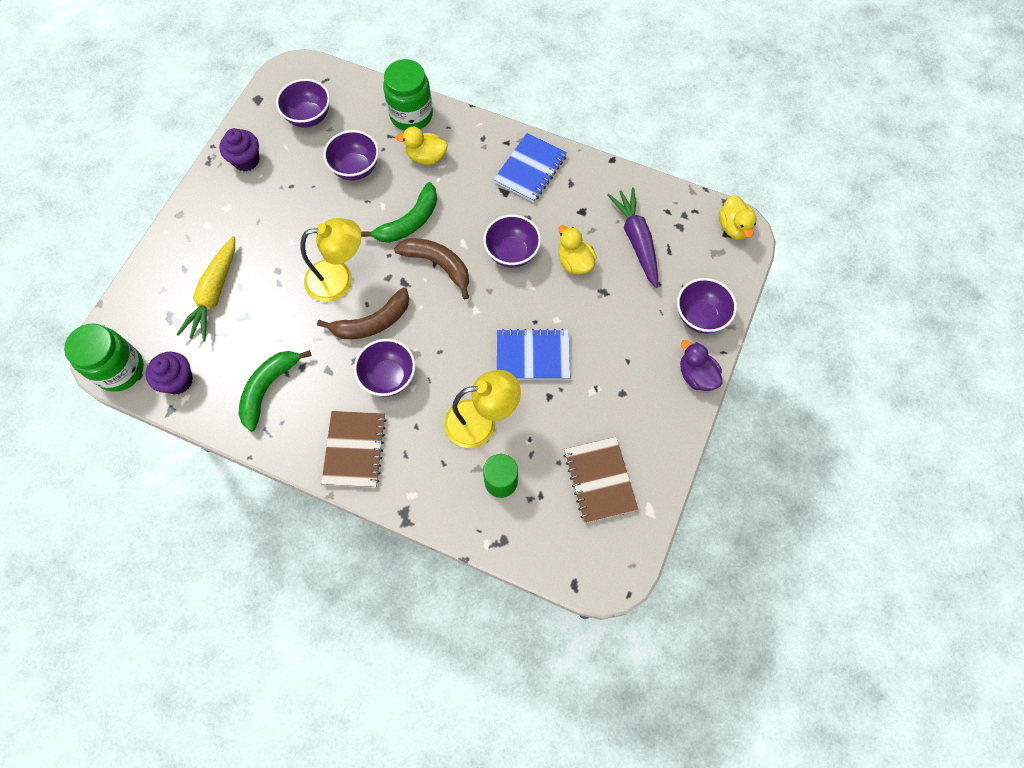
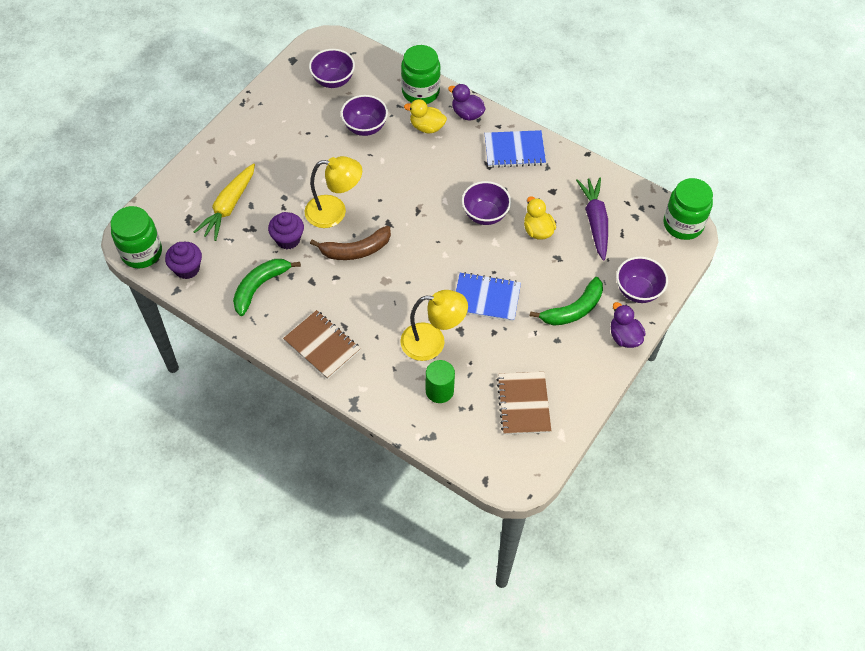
camera: 10 degrees right, 10 degrees down
(246, 160) = (274, 107): purple cupcake -> purple cupcake (288, 239)
(354, 450) = (322, 345): brown notebook -> brown notebook turned 60 degrees counterclockwise
(389, 377) = (361, 295): purple bowl -> none
(409, 222) = (402, 176): green banana -> green banana (573, 309)
(438, 265) = (420, 214): brown banana -> none
(468, 133) = (467, 114): none -> purple duck
(530, 169) = (514, 150): blue notebook -> blue notebook turned 45 degrees clockwise
(733, 227) = (683, 224): yellow duck -> green jar

